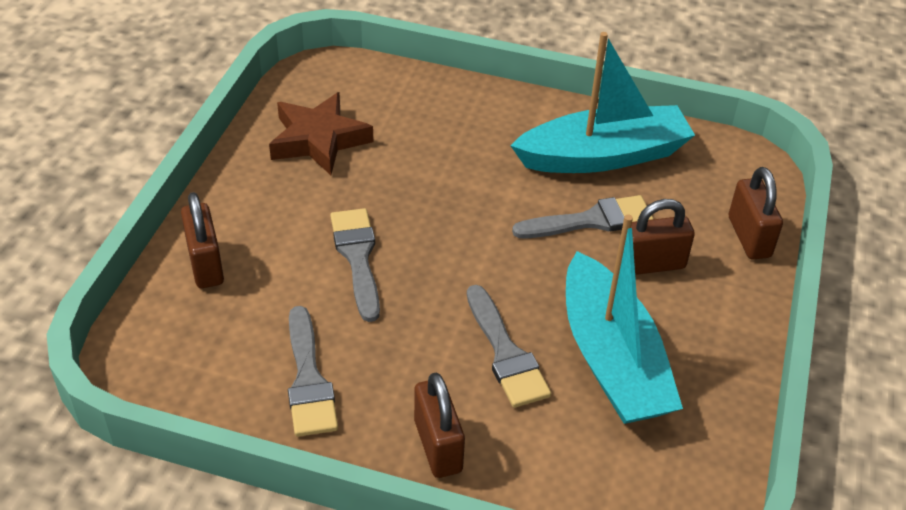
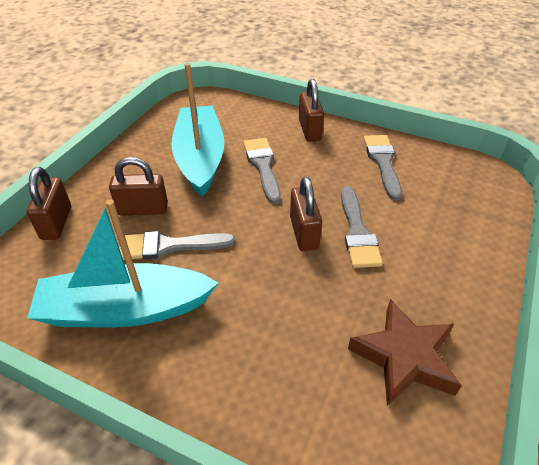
camera: 170 degrees left, 0 degrees up
(206, 264) = (472, 236): brown padlock -> brown padlock (304, 233)

